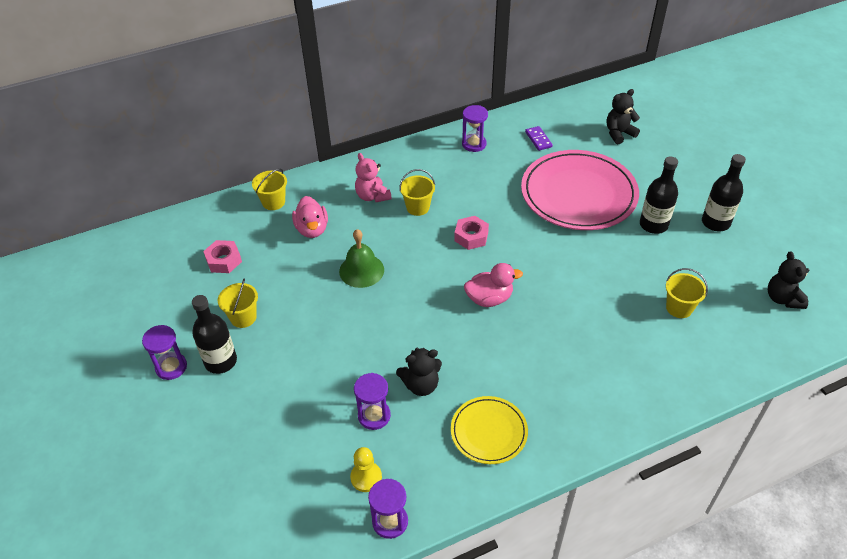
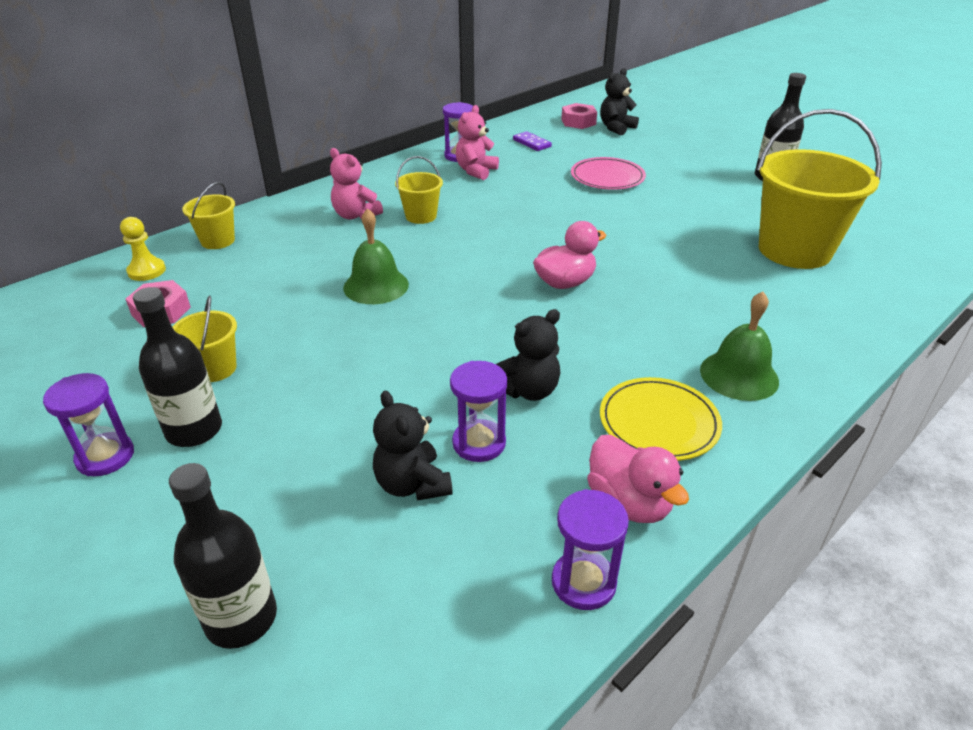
camera: 20 degrees left, 10 degrees down
(312, 229) = (285, 258): pink duck -> pink duck (629, 503)
(366, 477) = (509, 528): yellow pawn -> yellow pawn (146, 271)
(471, 237) = (505, 231): pink nut -> pink nut (578, 122)
(479, 165) = (476, 171): none -> pink teddy bear
(562, 410) = (739, 375): none -> green bell
(578, 194) = (607, 177): pink plate -> pink plate, size x0.52
(653, 225) = (708, 188): black bottle -> black bottle (241, 618)
(679, 308) = (794, 250): yellow bucket -> yellow bucket, size x2.11
(782, 298) = (894, 223): black teddy bear -> black teddy bear (412, 484)

